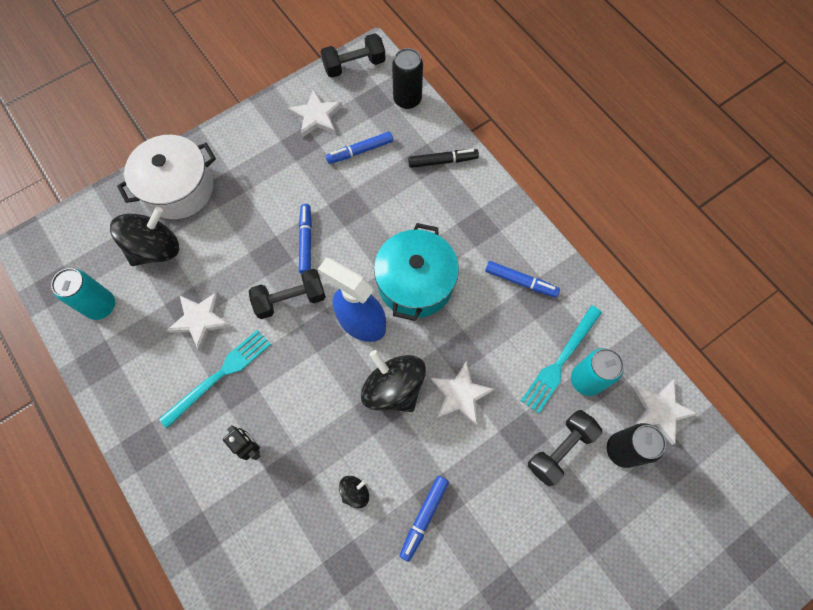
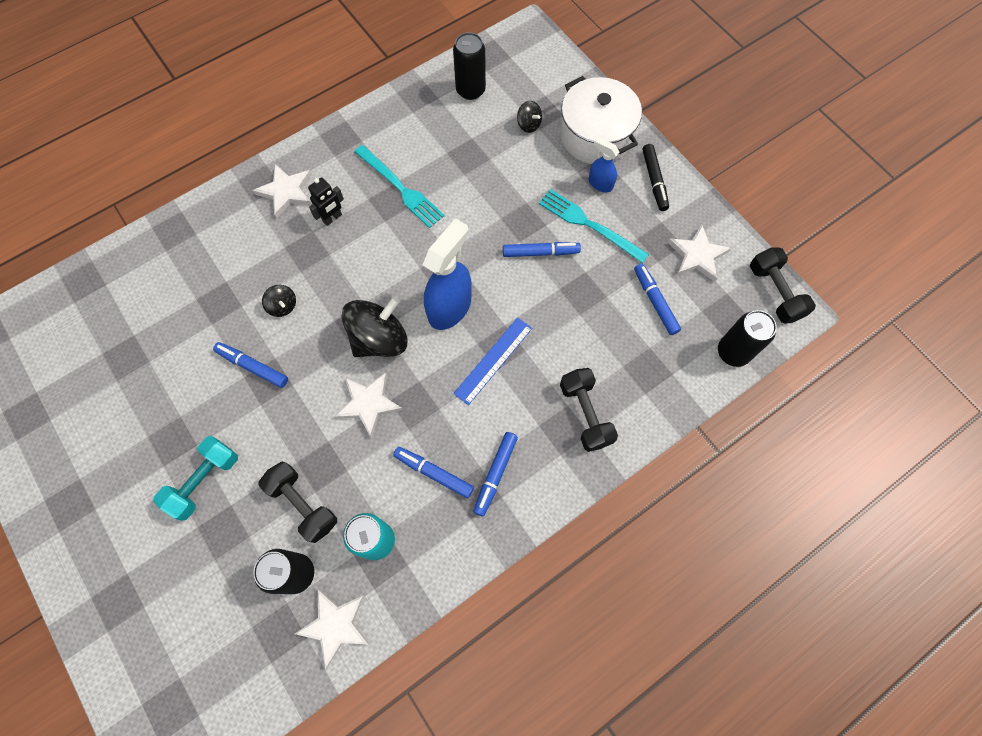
camera: 90 degrees right, 0 degrees up
(101, 306) = (470, 90): turquoise can -> black can
(155, 249) = (528, 124): black spinning top -> black spinning top, size x0.47
(200, 320) = (455, 168): white star -> white star (286, 192)
(234, 187) = (600, 184): none -> blue spray bottle
(290, 299) = (475, 242): black dumbbell -> black dumbbell (585, 414)
(415, 283) = (493, 360): turquoise pot -> blue ruler
(442, 161) = (649, 391): black marker -> black marker (654, 181)
(523, 333) = (434, 473): none -> blue marker
(545, 553) = (204, 481): none -> turquoise dumbbell
(560, 361) = (399, 513): turquoise fork -> turquoise fork (589, 225)

